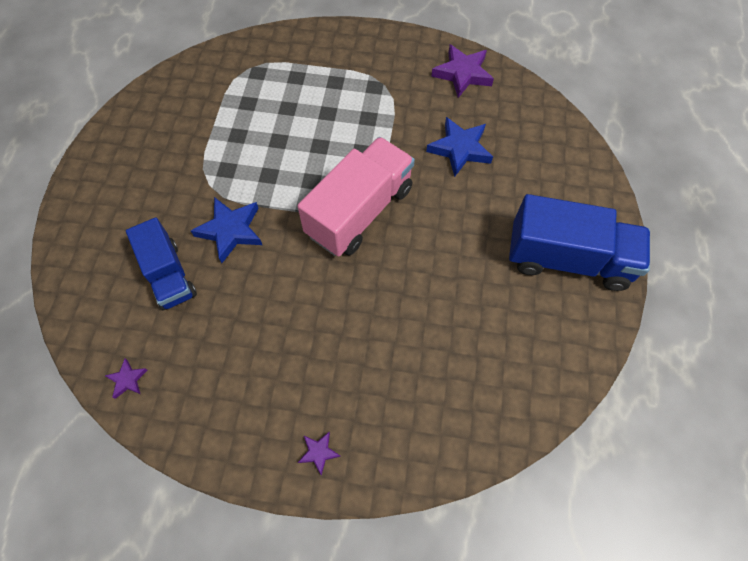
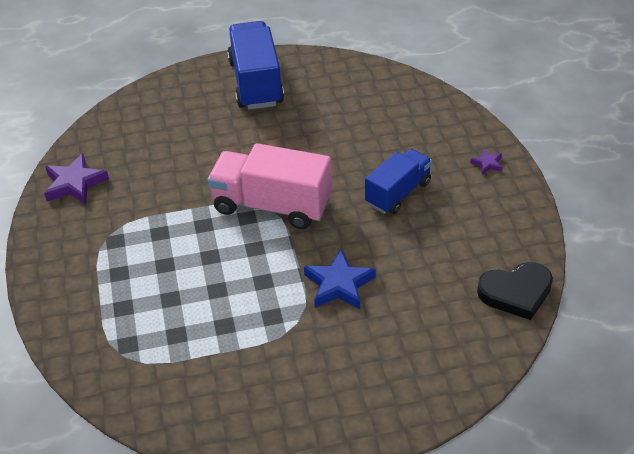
camera: 110 degrees left, 20 degrees down
(127, 380) = (516, 293): purple star -> black heart
(169, 275) = (409, 309): blue truck -> blue truck (398, 193)
(460, 149) = (172, 163): blue star -> none

